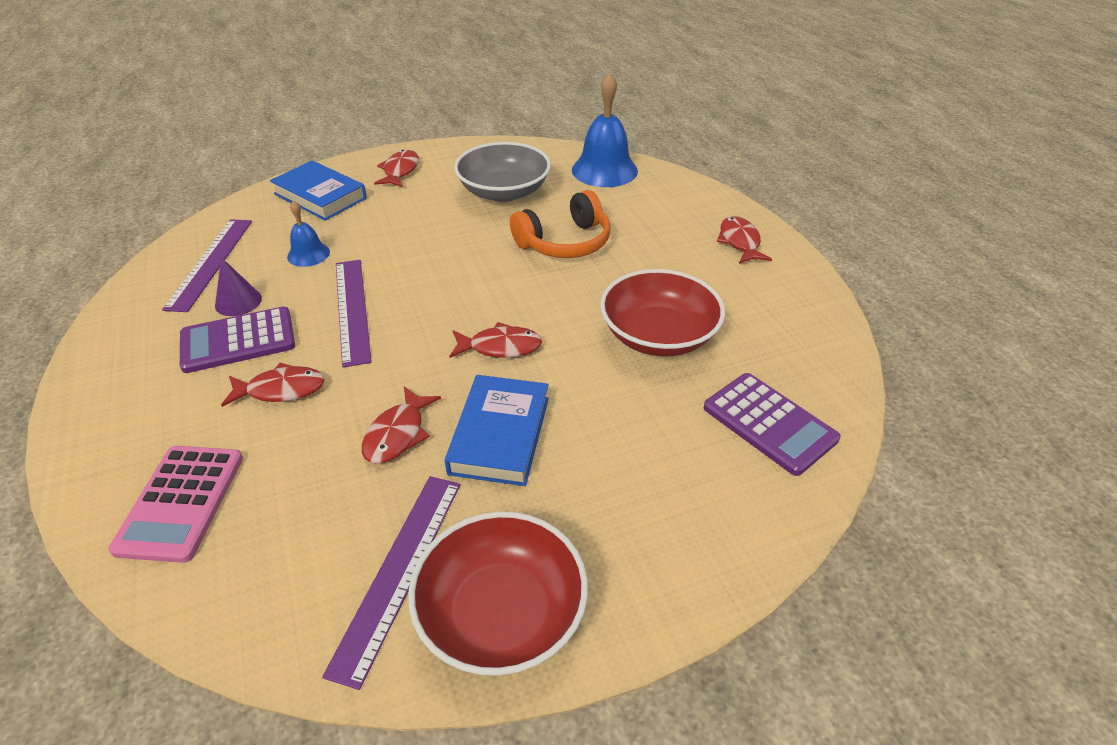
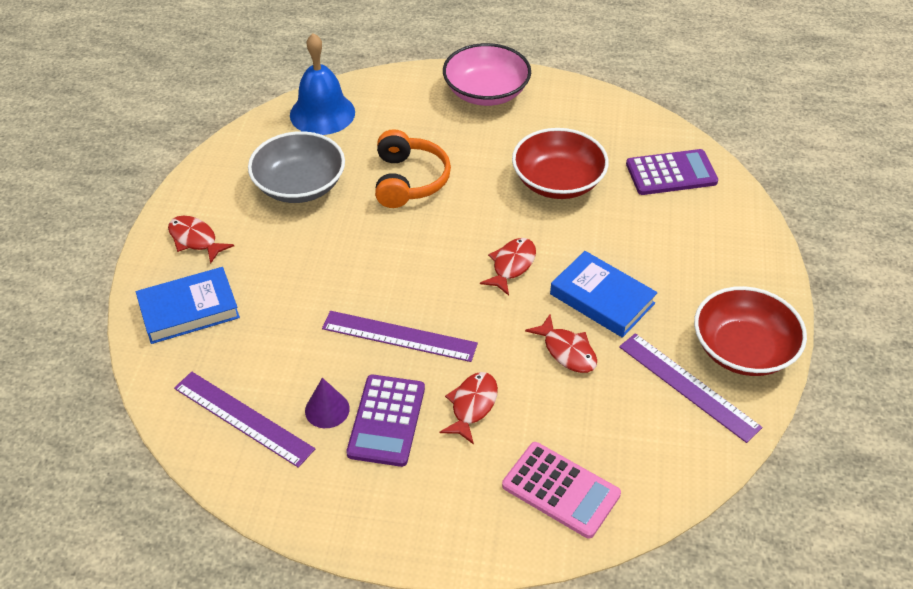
camera: 60 degrees left, 5 degrees up
(308, 254) = (289, 344): blue bell -> none
(740, 242) = (486, 92): red fish -> pink bowl

